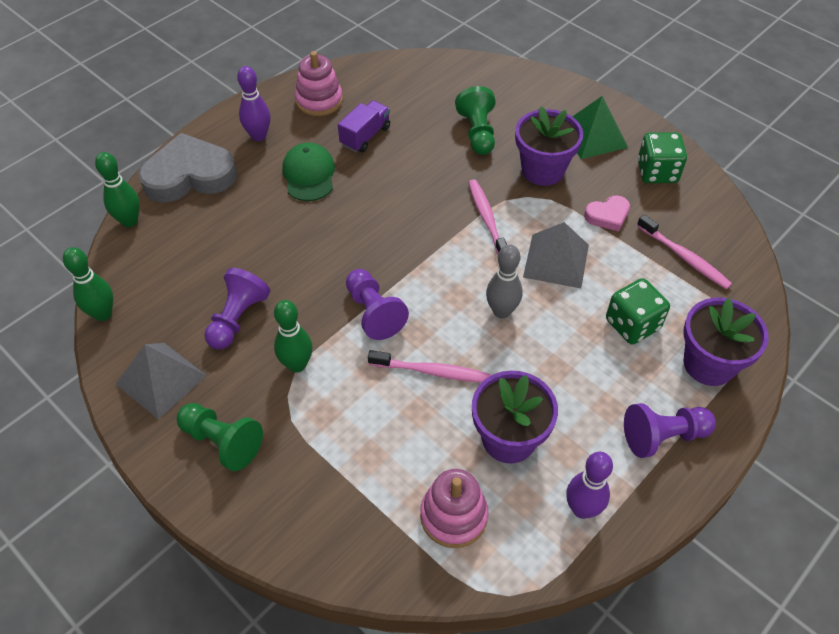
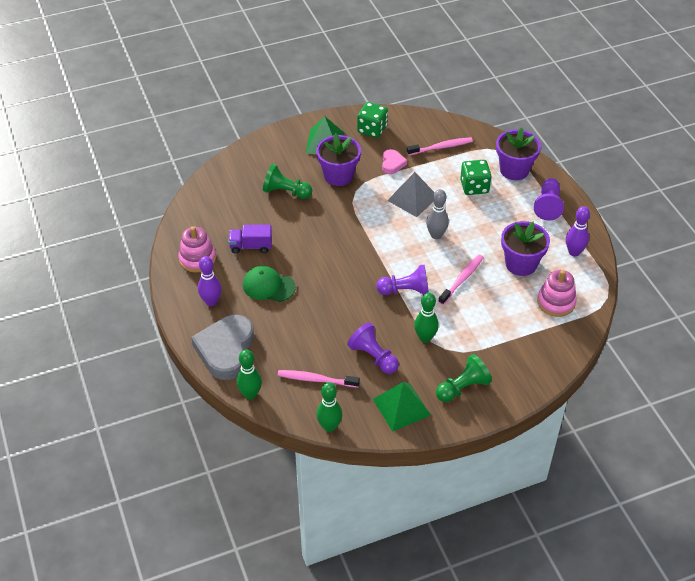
camera: 65 degrees left, 5 degrees down
(161, 379) = (401, 407): grey pyramid -> green pyramid
(365, 136) = (251, 246): purple truck -> purple truck turned 60 degrees counterclockwise
(487, 219) = (362, 215): pink toothbrush -> pink toothbrush (316, 379)

